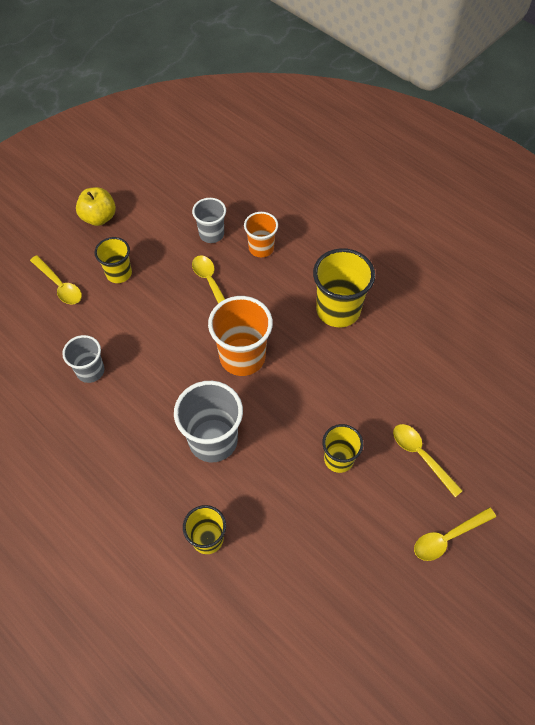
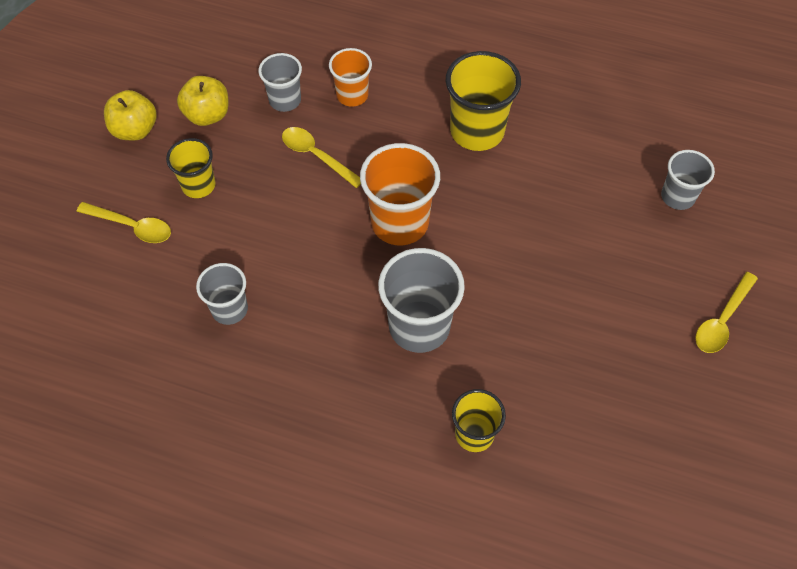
camera: 25 degrees left, 0 degrees up
(152, 225) = (207, 115): none -> yellow apple
(338, 459) = (567, 288): yellow cup -> none
(421, 456) = (650, 249): yellow spoon -> none
(467, 423) = (677, 197): none -> grey cup

